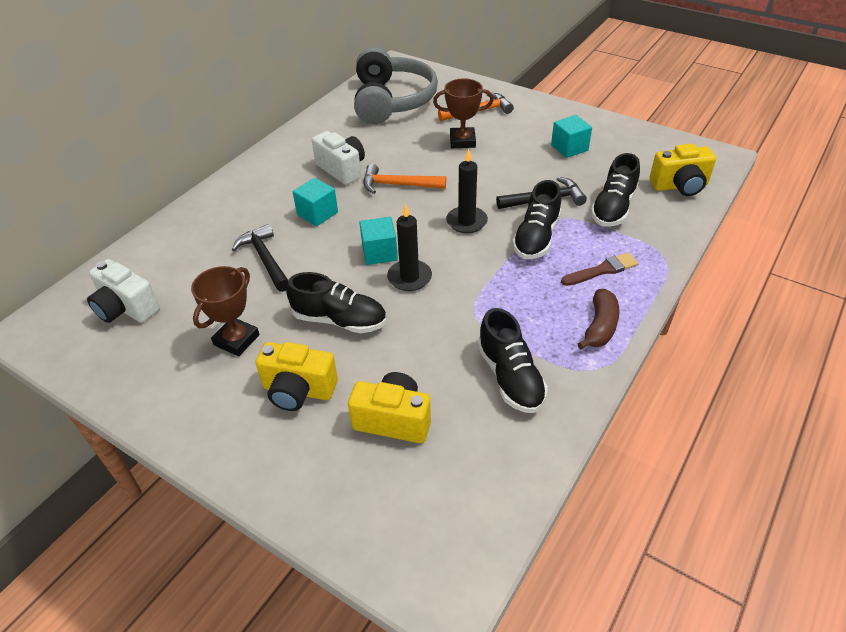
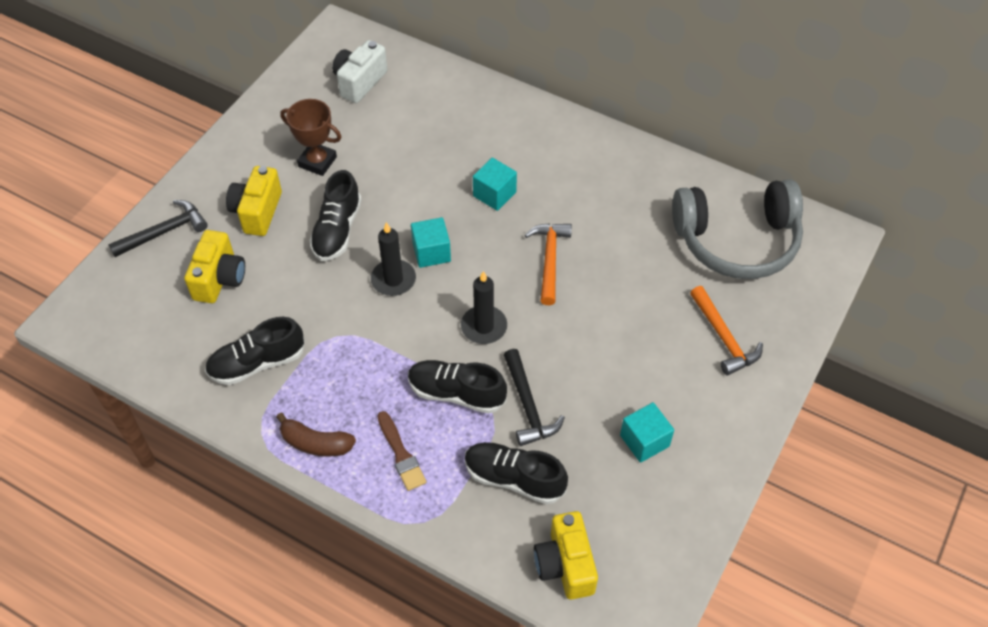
camera: 85 degrees right, 10 degrees up
(265, 259) = (422, 163): black hammer -> black hammer (164, 232)
(342, 169) = (576, 206): white camera -> none
(462, 141) = (648, 320): brown trophy -> none

